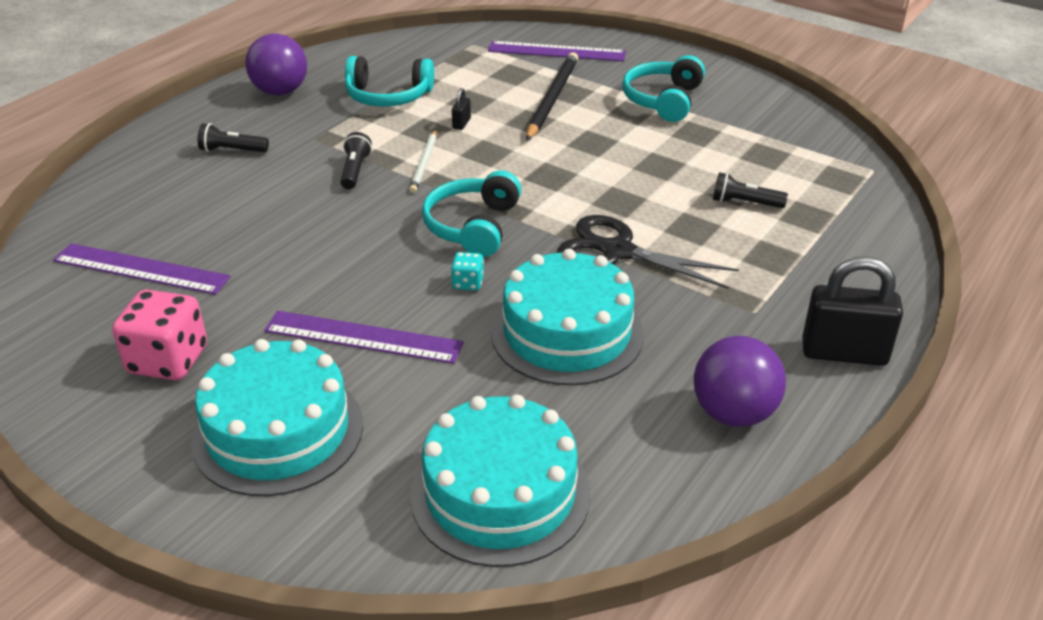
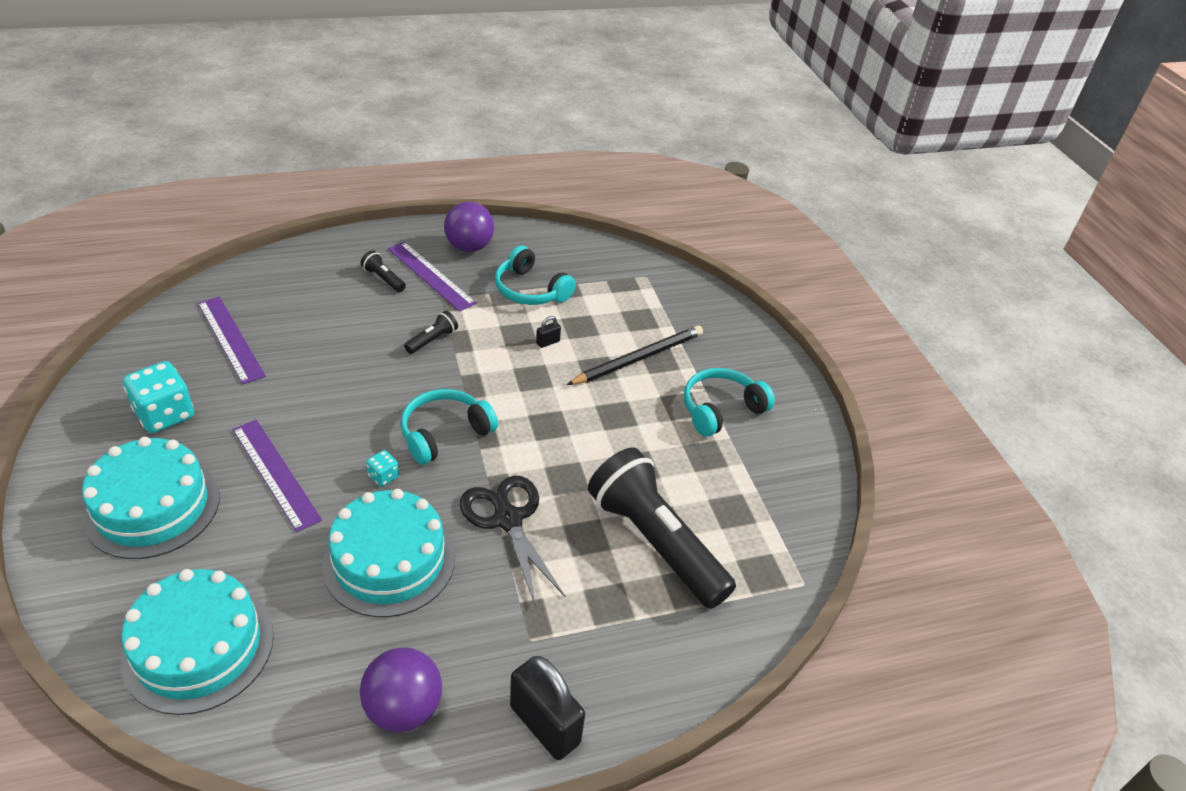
camera: 35 degrees right, 5 degrees up
(168, 360) = (165, 414): pink dice -> turquoise dice
(424, 163) = (481, 361): white pencil -> none
(556, 51) = (699, 317): purple ruler -> purple ruler (431, 275)
(744, 203) = (655, 542): black flashlight -> black flashlight, size x2.50

